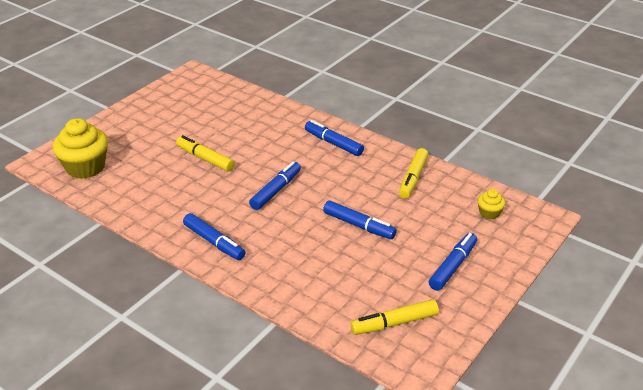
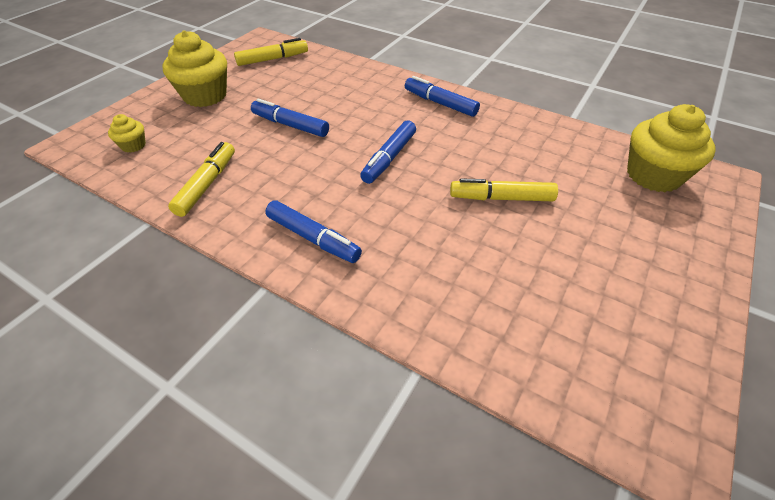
camera: 175 degrees right, 10 degrees up
(205, 159) = (501, 198): yellow marker -> yellow marker turned 150 degrees clockwise
(453, 266) = (205, 96): blue marker -> yellow cupcake

